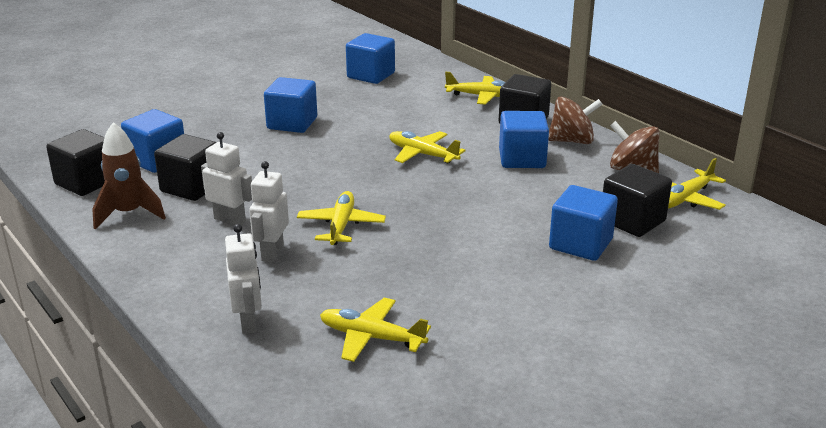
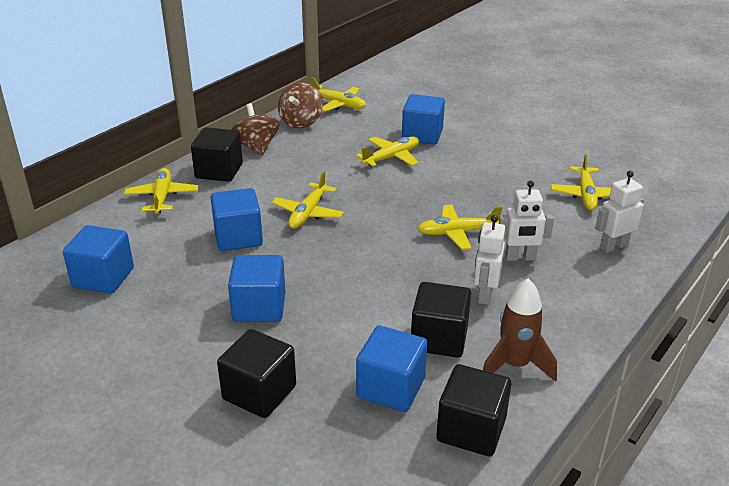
camera: 105 degrees left, 5 degrees up
(522, 159) = (299, 165): blue cube -> blue cube (238, 237)
(524, 213) = (391, 157): none -> yellow plane
(632, 221) = (380, 120): black cube -> black cube (259, 393)

